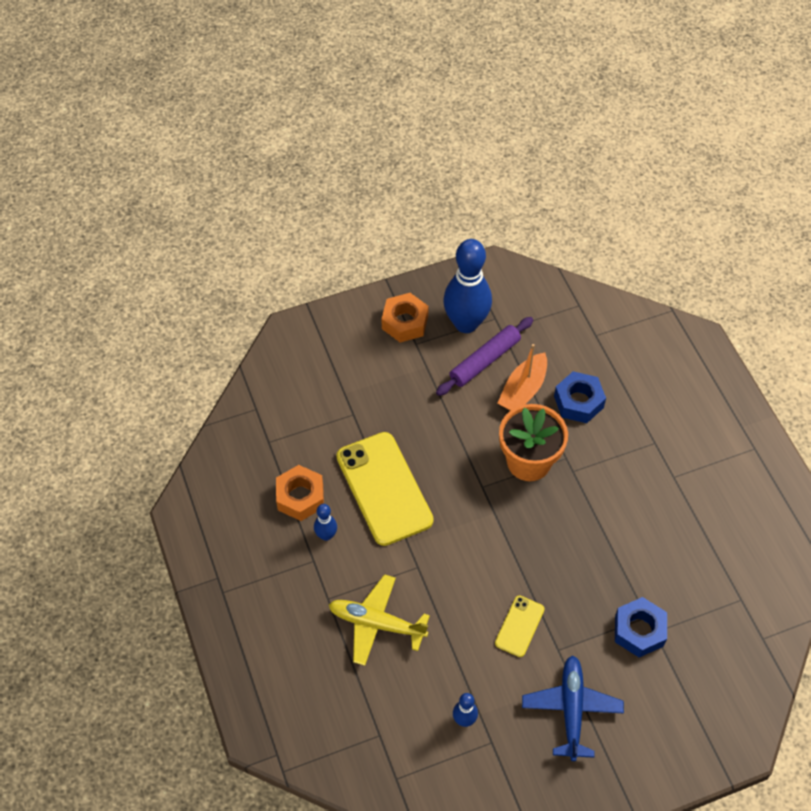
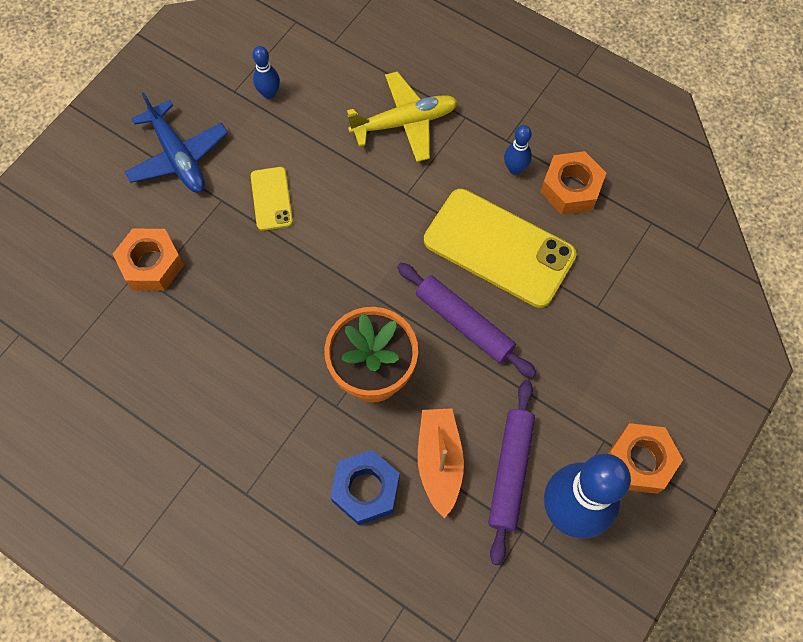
camera: 145 degrees right, 10 degrees up
(446, 456) = (464, 323): none -> purple rolling pin
(639, 631) = (151, 264): blue nut -> orange nut

